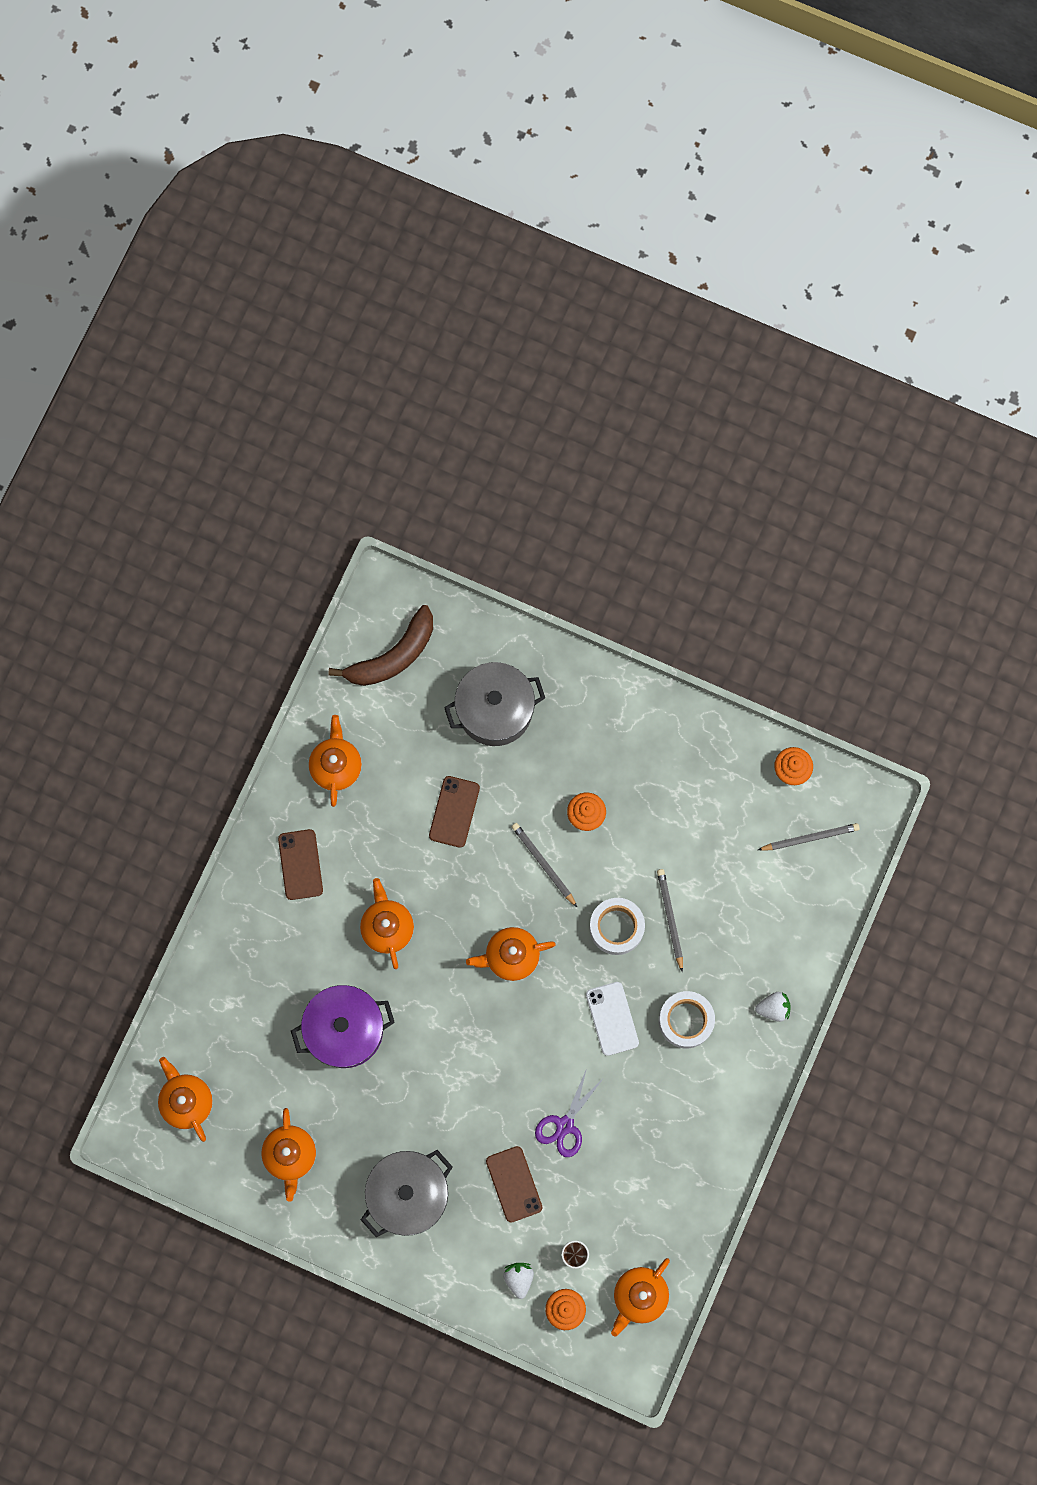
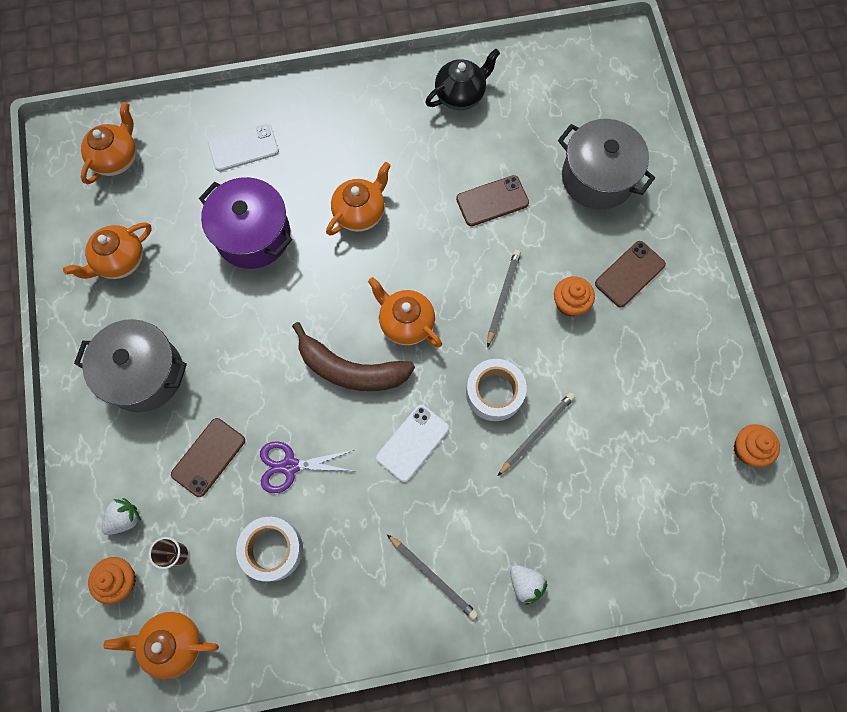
camera: 55 degrees right, 5 degrees down
(255, 986) = (243, 148): none -> white phone
(300, 864) = (364, 119): brown phone -> brown phone (630, 274)
(336, 766) = (460, 95): orange teapot -> black teapot
(392, 656) = (578, 79): brown banana -> brown banana (350, 369)
(685, 1020) = (456, 509): white tape -> white tape (272, 549)
(810, 838) = (703, 508): grey pencil -> grey pencil (432, 577)

